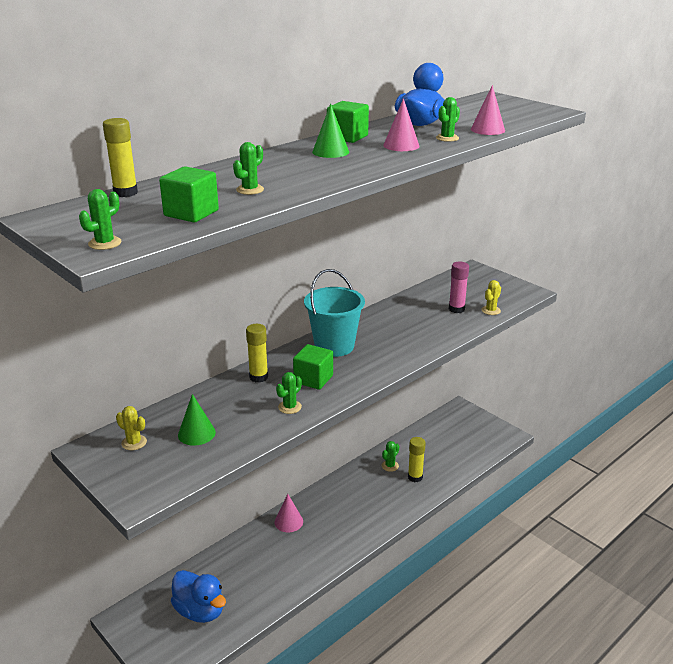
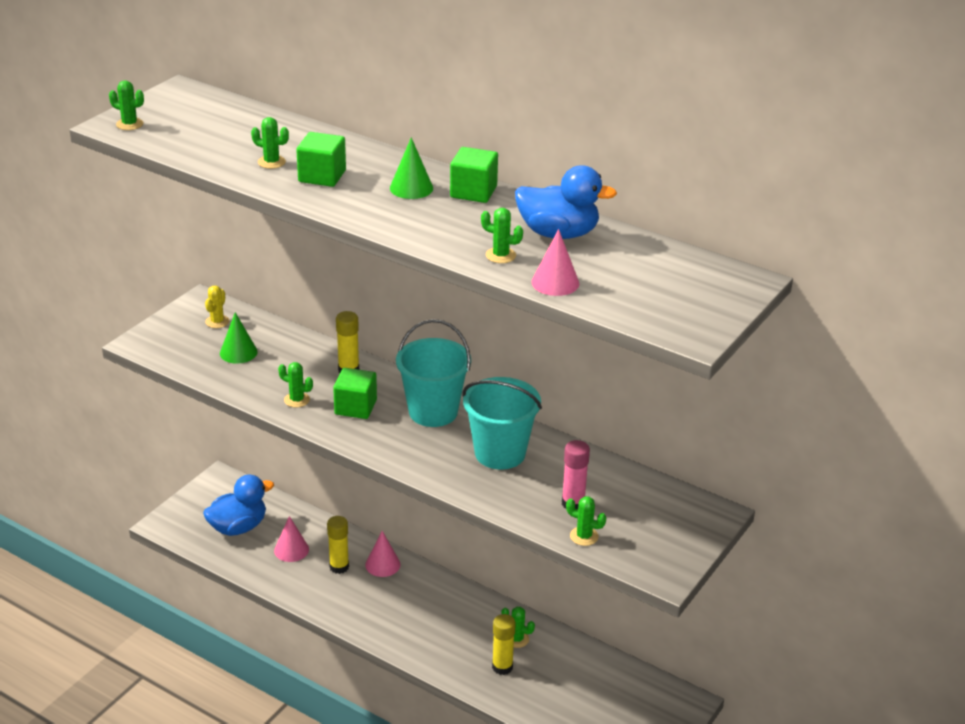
camera: 75 degrees right, 5 degrees up
(125, 193) = (247, 109): yellow glue stick -> yellow glue stick (339, 567)
(191, 213) = (203, 146): green cube -> green cube (322, 176)
(200, 611) = (238, 527): blue duck -> blue duck turned 150 degrees counterclockwise
(394, 327) = (500, 453): none -> turquoise bucket
(401, 145) = (454, 227): pink cone -> pink cone (291, 550)
(491, 310) = (584, 536): yellow cactus -> green cactus

